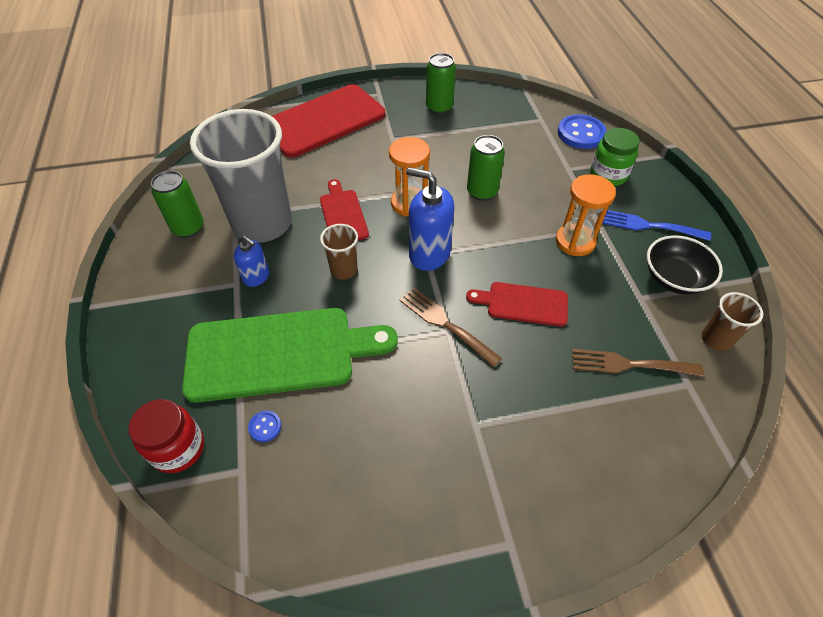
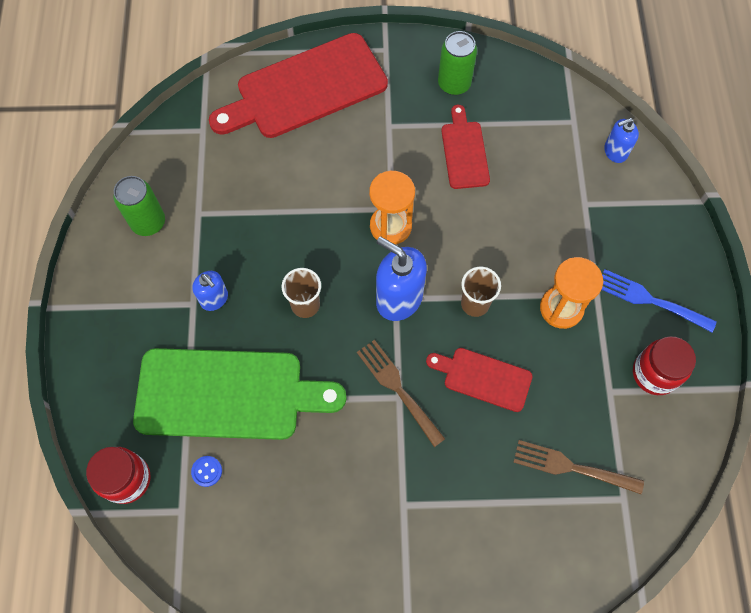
camera: 10 degrees right, 15 degrees up
(262, 223) = (227, 229): grey cup -> none
(343, 214) = (315, 230): red cutting board -> red cutting board (464, 151)
(482, 192) = (475, 222): green can -> none
(581, 133) = (615, 152): blue button -> blue soap dispenser
(608, 175) = (627, 221): green jar -> none
(674, 278) = (654, 373): black bowl -> red jar
(716, 339) = (671, 454): brown cup -> brown cup (475, 304)

